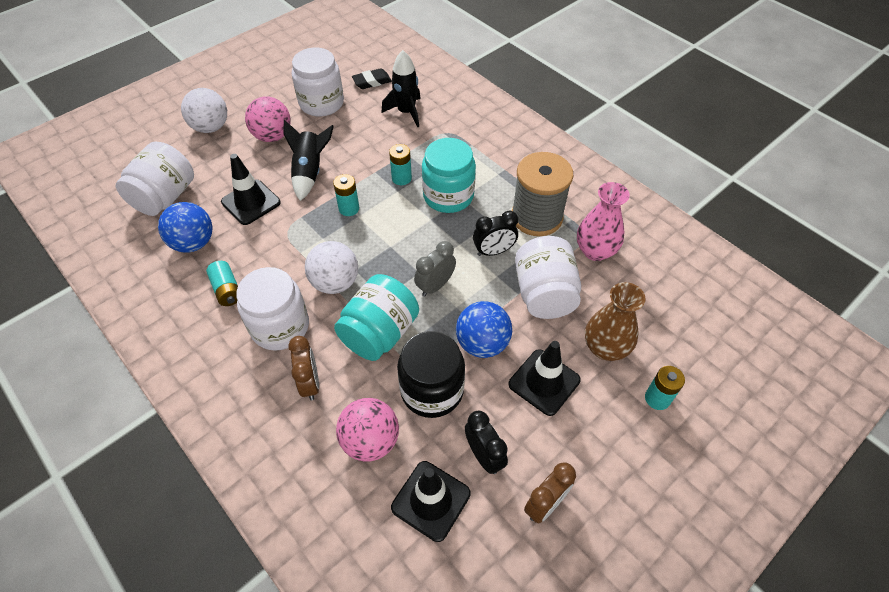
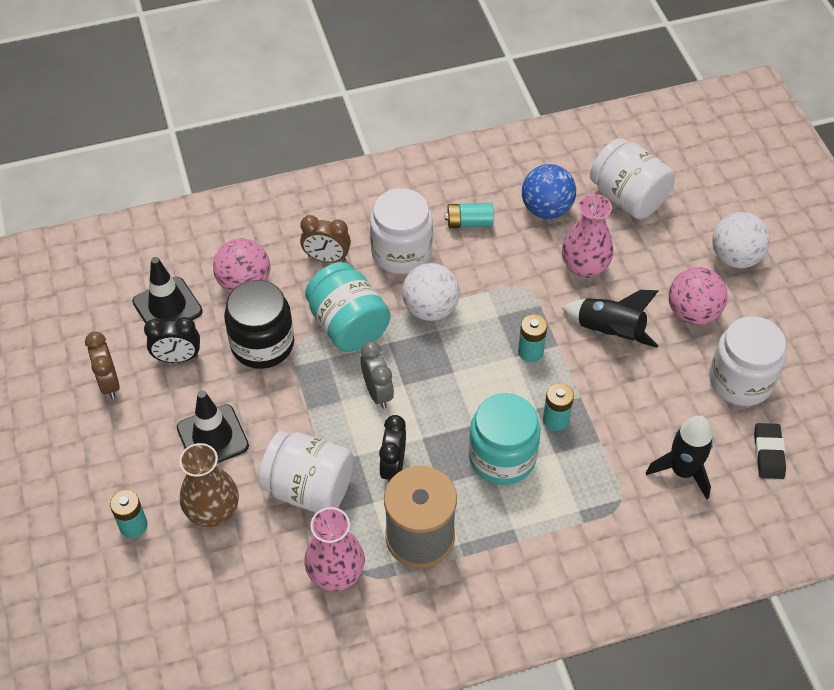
camera: 115 degrees right, 0 degrees up
(251, 202) = (584, 267): black traffic cone -> pink vase
(482, 343) = (285, 404): blue ball -> none

